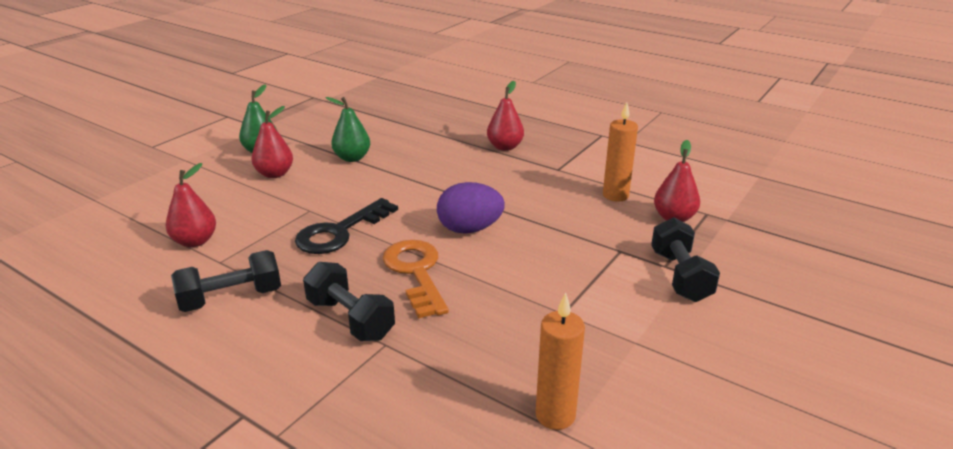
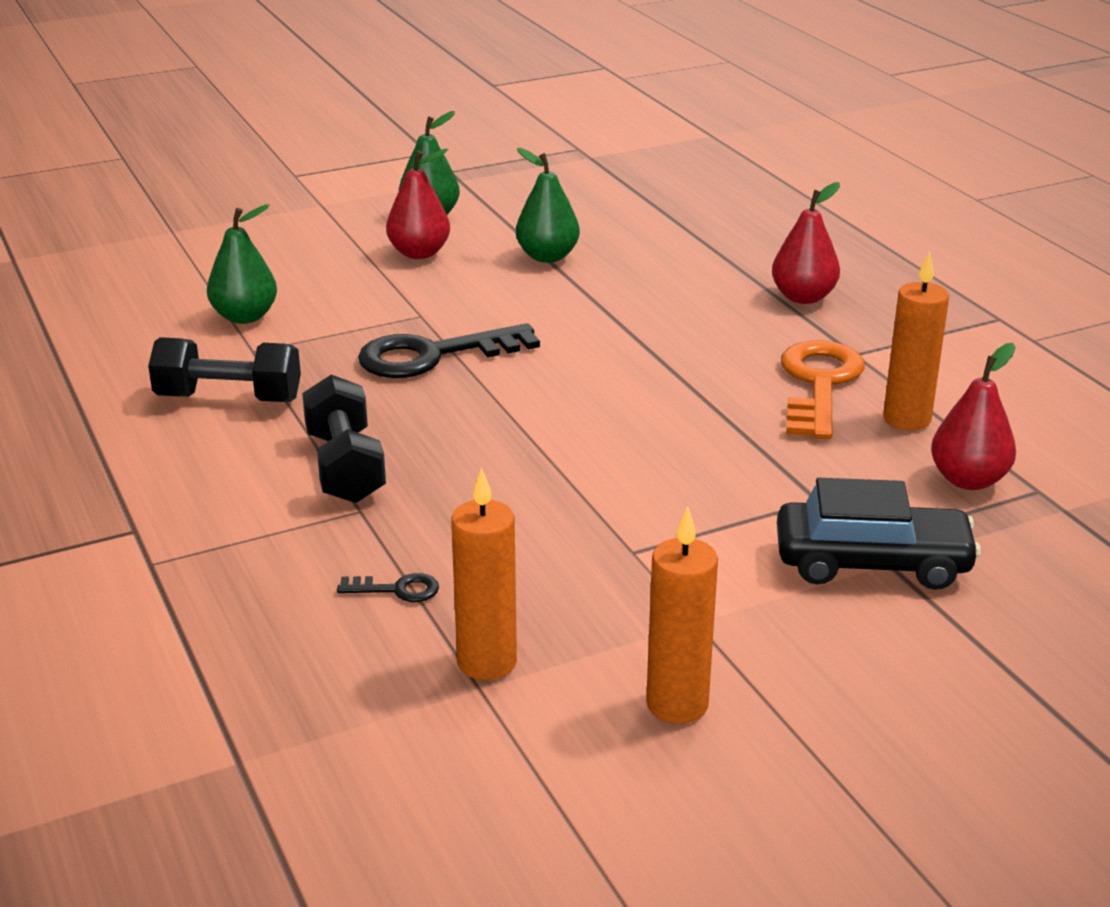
camera: 30 degrees right, 0 degrees up
(195, 241) = (245, 317): red pear -> green pear
(416, 273) = (483, 438): orange key -> orange key (819, 385)
(457, 388) = (397, 589): none -> black key
(469, 229) = (617, 403): purple egg -> none
(678, 397) = (677, 705): none -> orange candle
(680, 276) = (872, 563): black dumbbell -> black car

